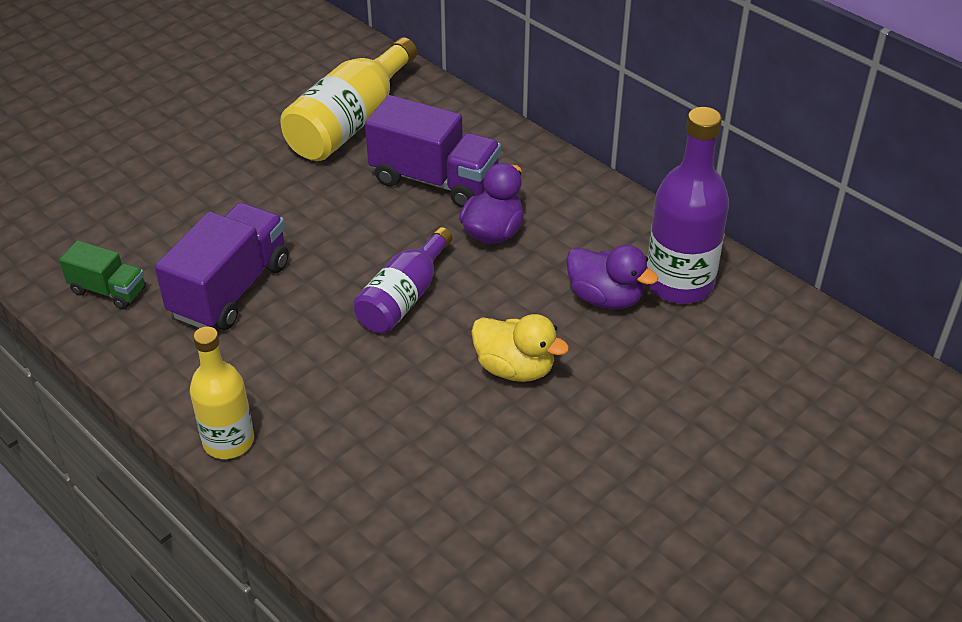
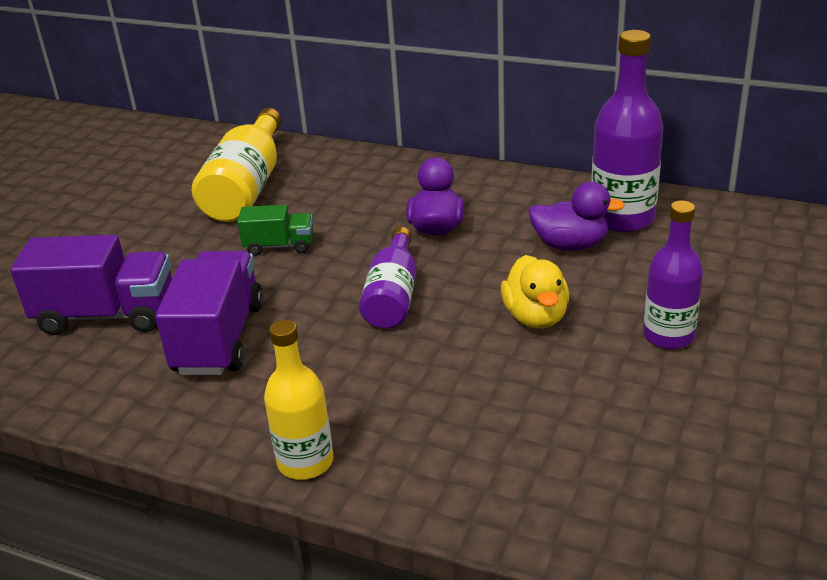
camera: 20 degrees left, 10 degrees down
(108, 290) = (90, 376): green truck -> green truck (279, 246)
(434, 180) = (355, 206): purple truck -> purple truck (107, 315)
(515, 368) = (536, 317): yellow duck -> yellow duck turned 75 degrees clockwise
(621, 434) = (668, 336): none -> purple bottle

